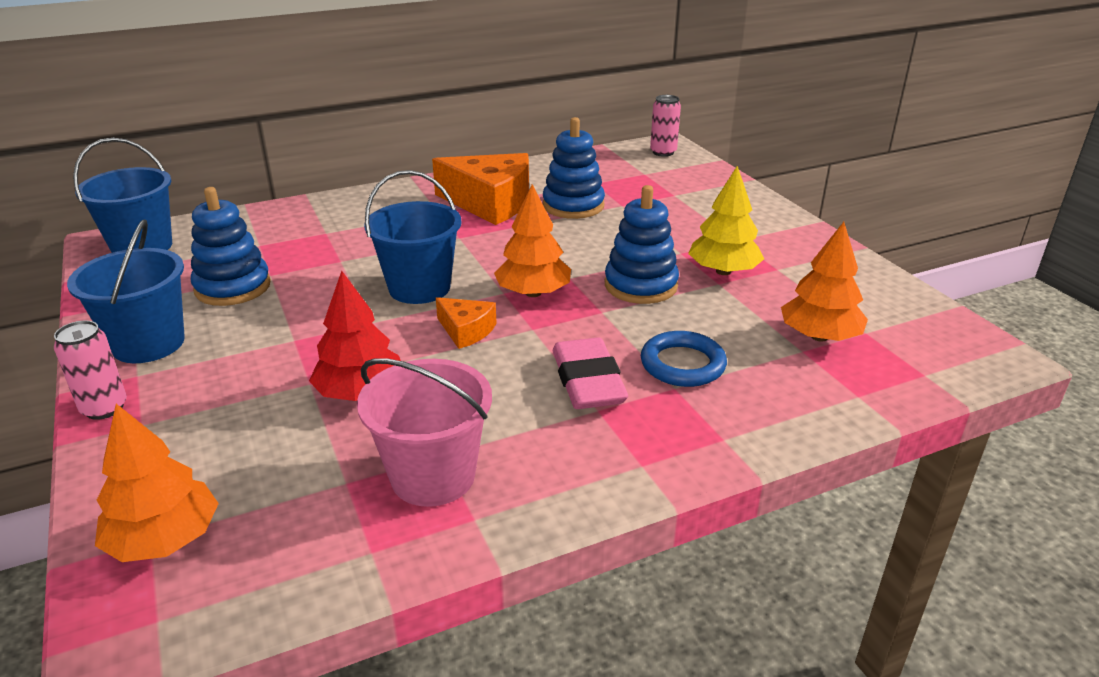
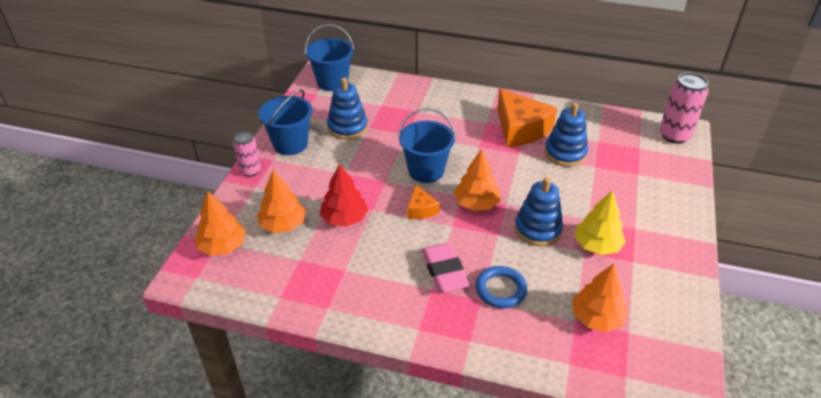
camera: 40 degrees right, 10 degrees up
(257, 450) = (283, 224): none -> orange tree
(433, 476) = (332, 278): pink bucket -> none
(588, 381) = (444, 271): pink eraser -> pink eraser turned 45 degrees counterclockwise
(663, 152) = (674, 135): pink can -> pink can, size x1.60

